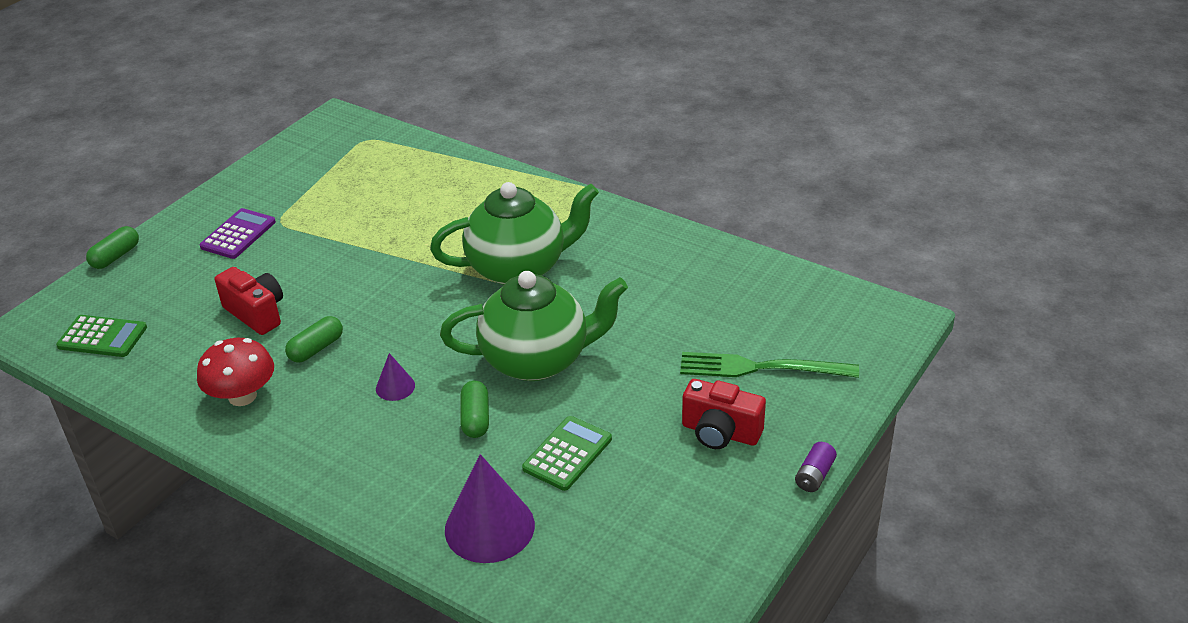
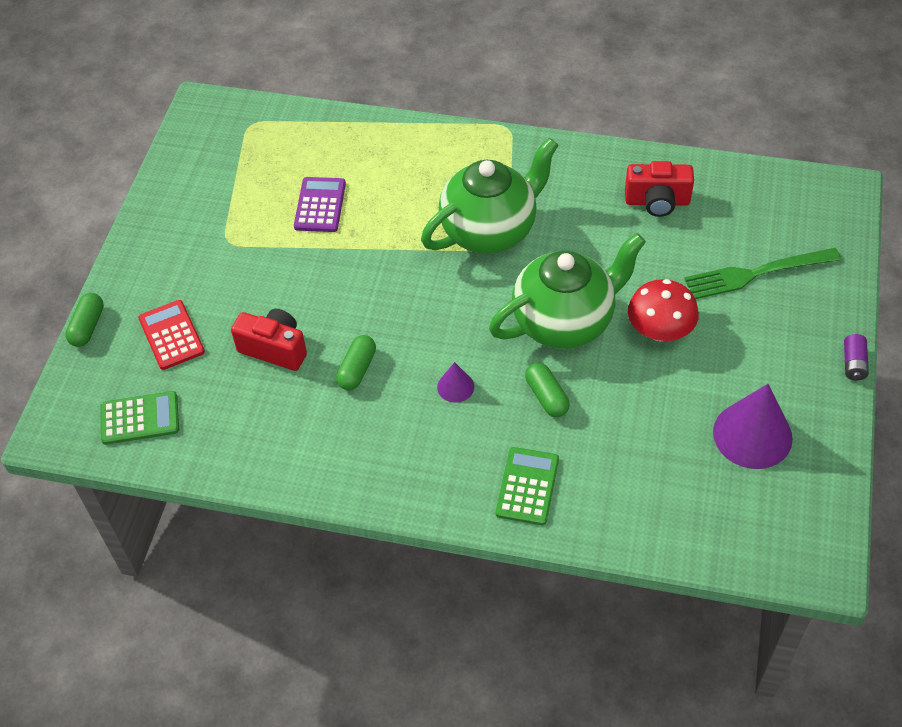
camera: 20 degrees left, 15 degrees up
(178, 280) = (171, 335): none -> red calculator
(238, 234) = (196, 267): purple calculator -> purple calculator (320, 205)
(242, 396) = (321, 439): red mushroom -> red mushroom (660, 331)
(489, 527) = (622, 496): purple cone -> purple cone (752, 435)
(567, 454) = (645, 406): green calculator -> green calculator (527, 486)
(720, 433) = (758, 347): red camera -> red camera (657, 202)

